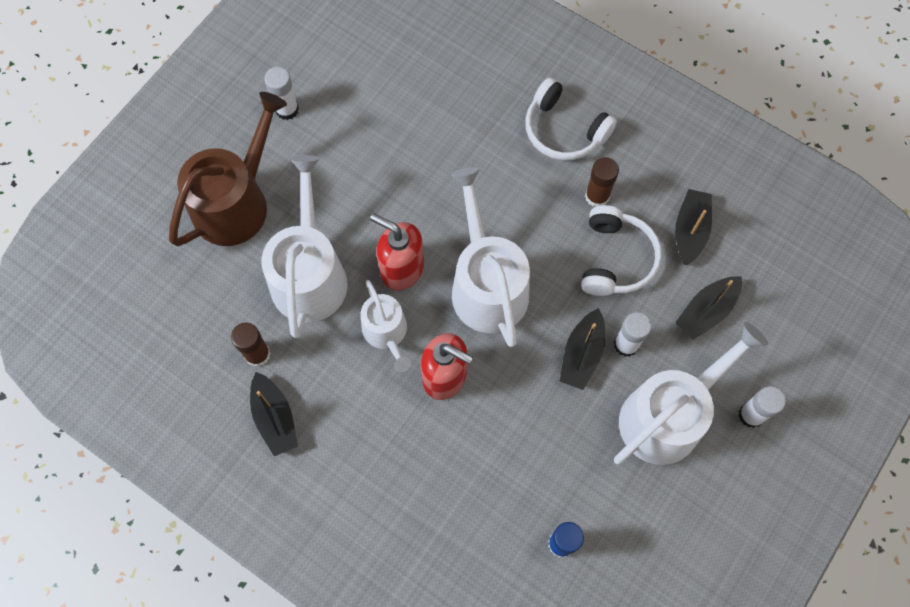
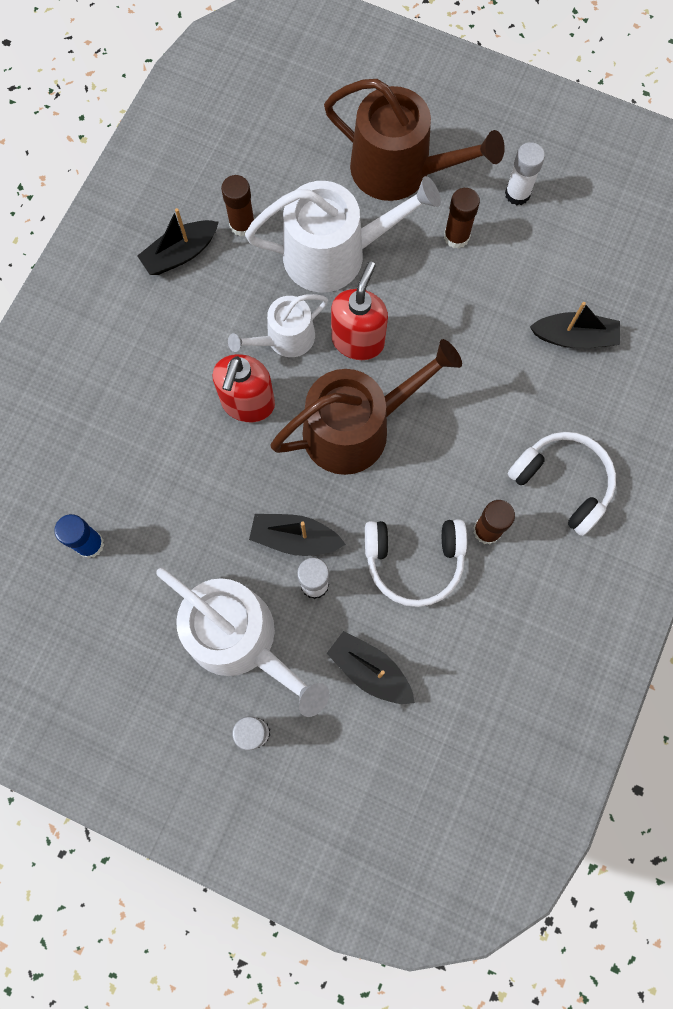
camera: 80 degrees right, 5 degrees up
(317, 167) = (456, 237): none -> brown glue stick
(487, 285) = (356, 428): white watering can -> brown watering can
(564, 130) = (563, 483): white headphones -> white headphones turned 105 degrees clockwise
(690, 230) = (466, 642): black boat -> black boat (574, 337)

